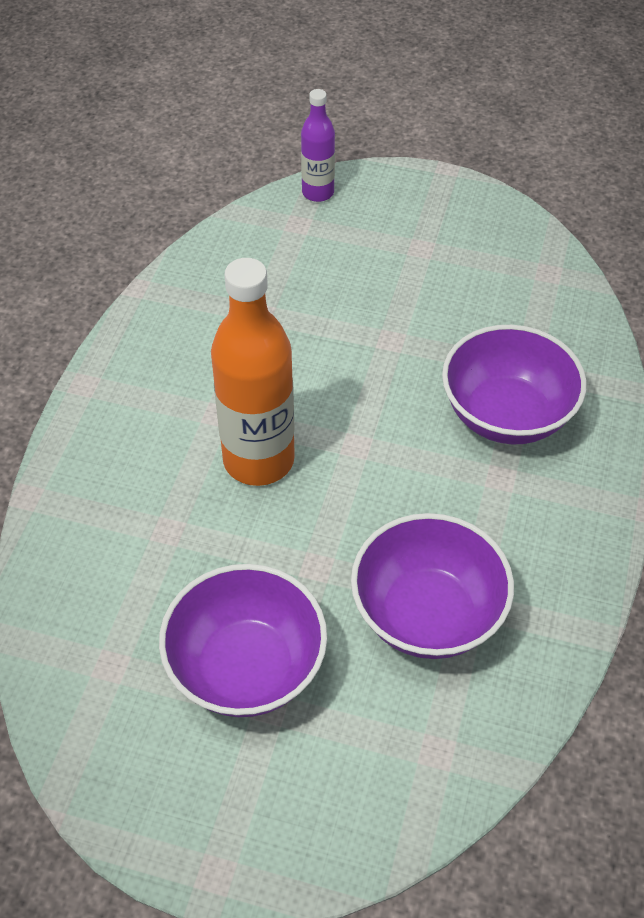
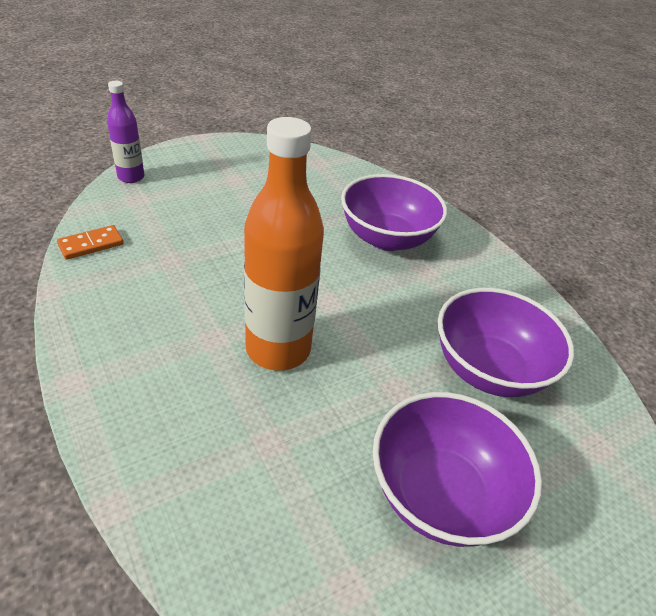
camera: 50 degrees left, 10 degrees down
(210, 257) = (91, 244): none -> orange domino

